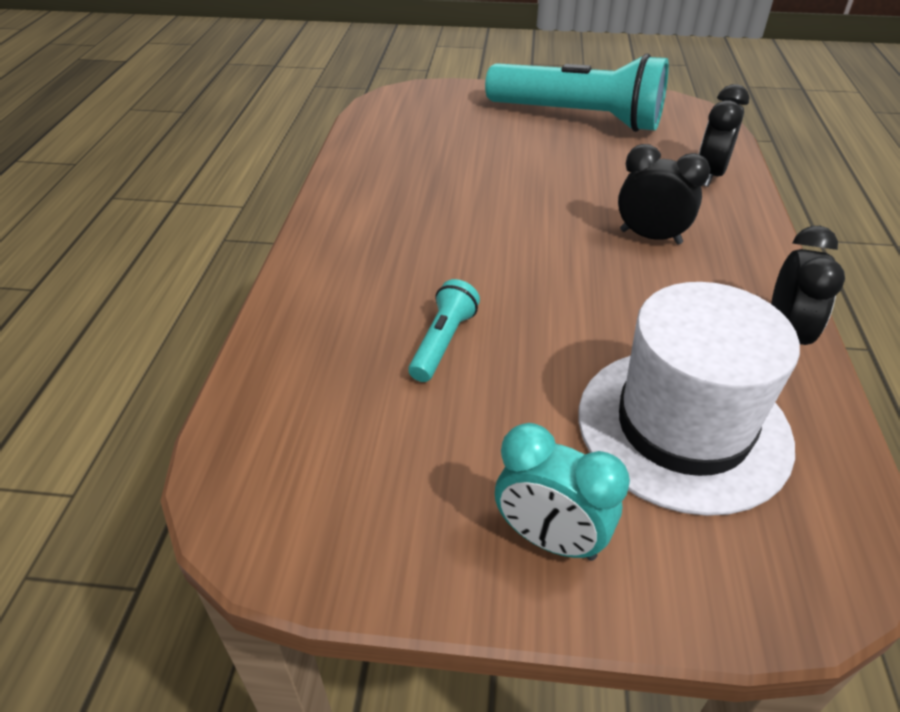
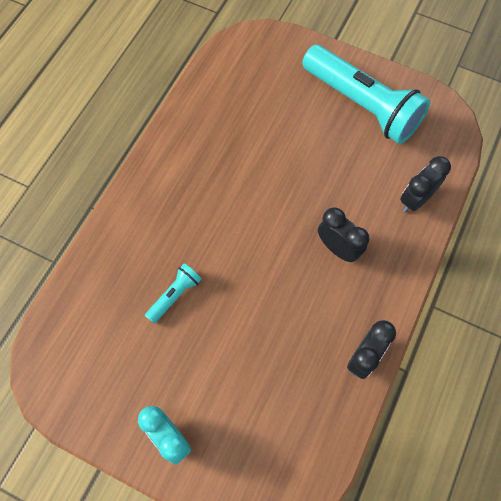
camera: 20 degrees right, 25 degrees up
(683, 427) = (268, 398): white hat -> none

